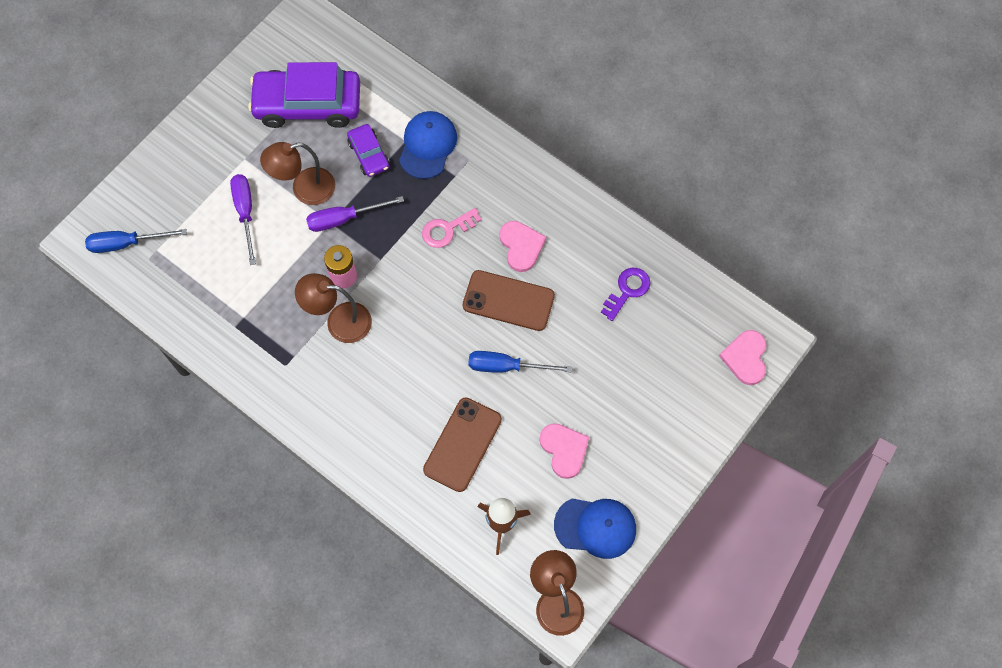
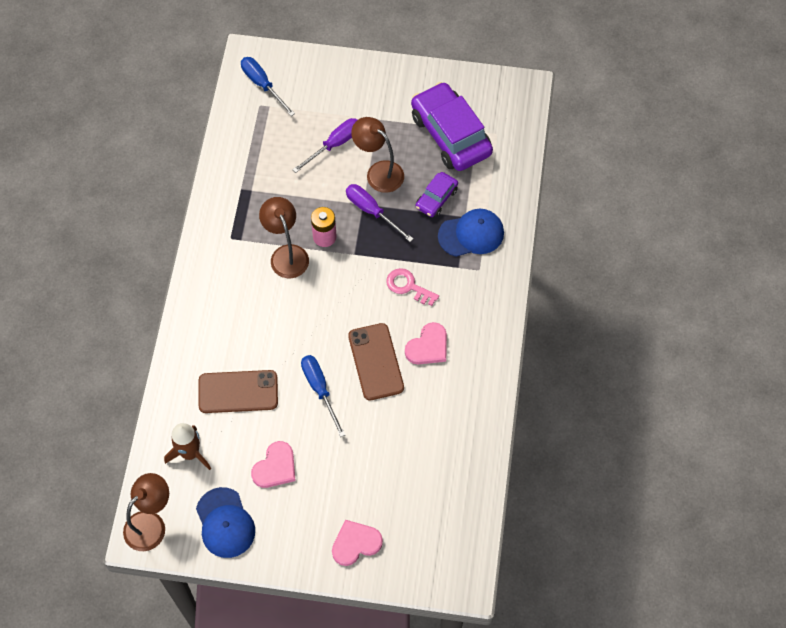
camera: 60 degrees right, 5 degrees down
(627, 290) = (439, 445): purple key -> none
(745, 358) = (436, 567): pink heart -> pink heart (355, 543)

